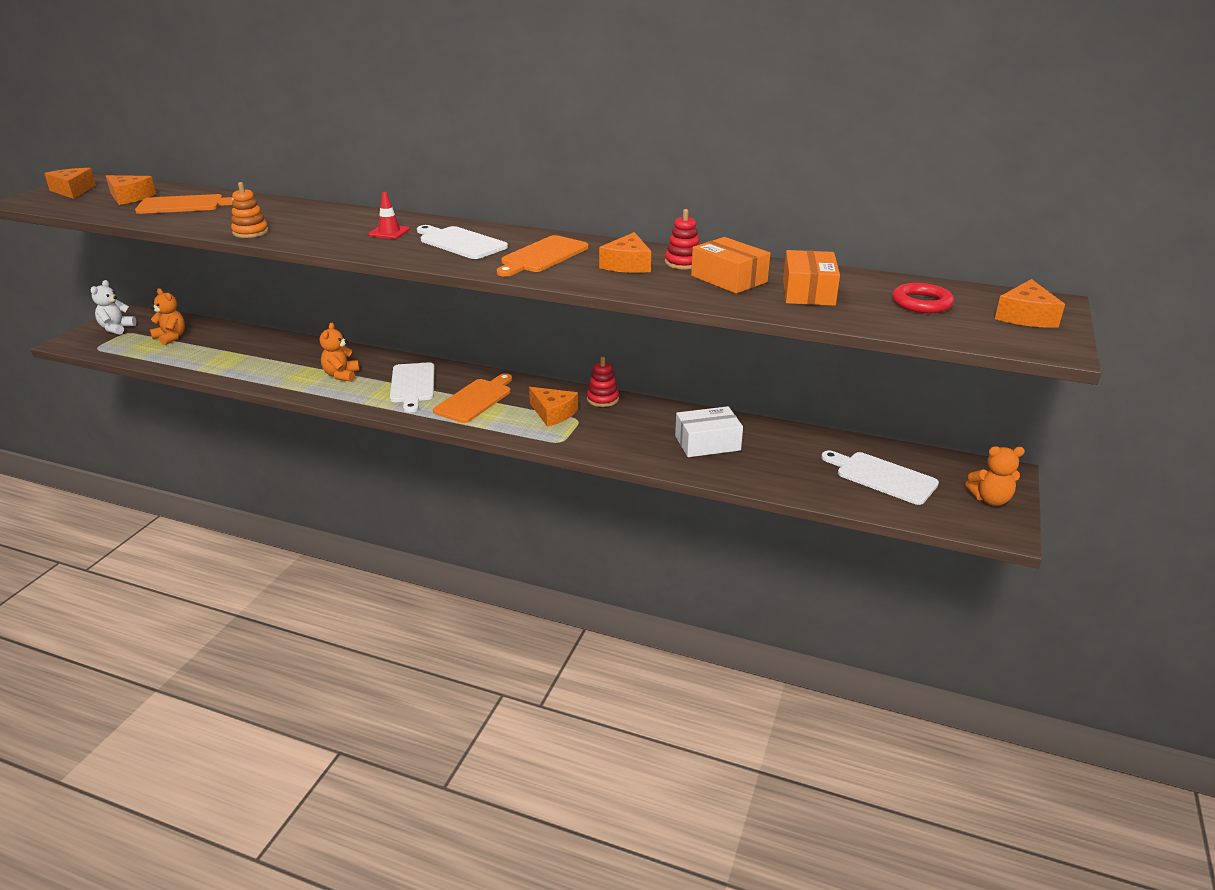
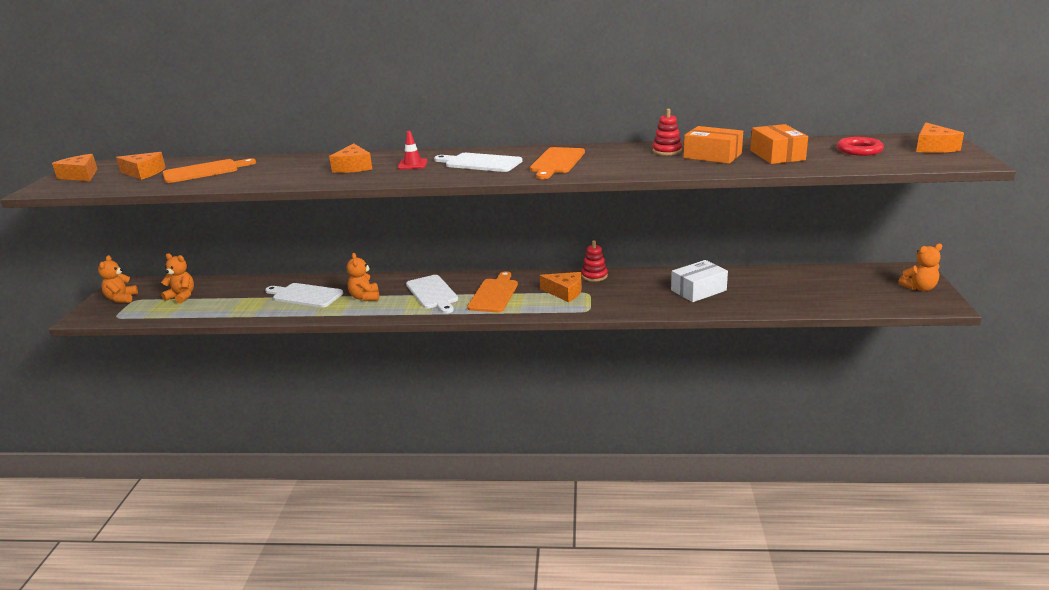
camera: 15 degrees left, 5 degrees down
(116, 329) = (121, 299): white teddy bear -> orange teddy bear
(250, 232) = (293, 181): orange stacking toy -> none
(627, 264) = (628, 158): orange cheese -> orange cheese (353, 167)
(882, 477) = (838, 288): white cutting board -> white cutting board (305, 295)

